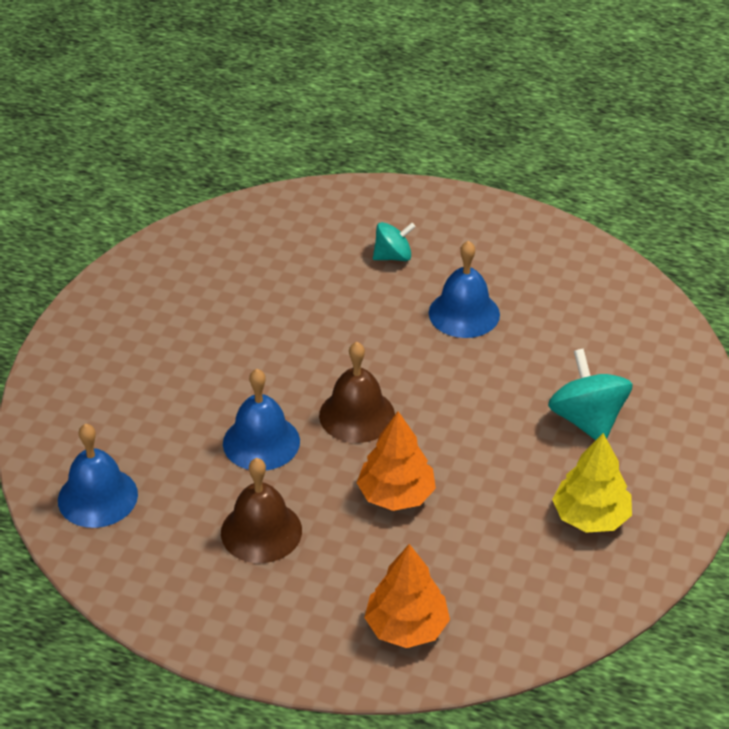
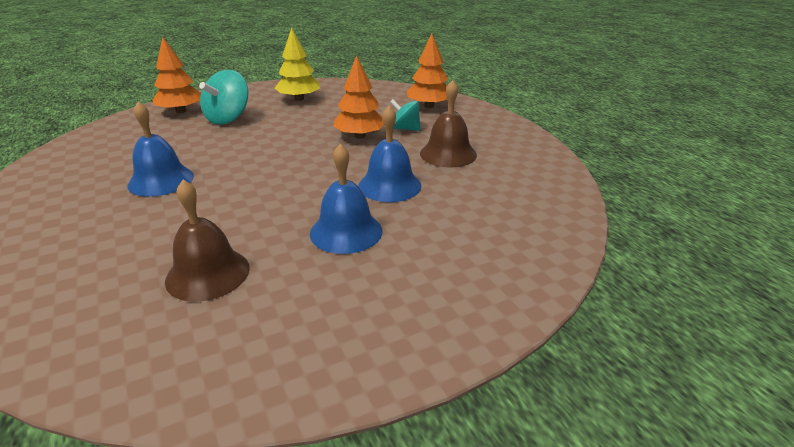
camera: 135 degrees left, 10 degrees down
(97, 497) = (532, 211): blue bell -> blue bell (346, 231)
(357, 415) = (317, 170): brown bell -> brown bell (208, 273)
(393, 256) = (104, 236): turquoise spinning top -> turquoise spinning top (405, 129)
(663, 393) = (180, 111): none -> orange tree

